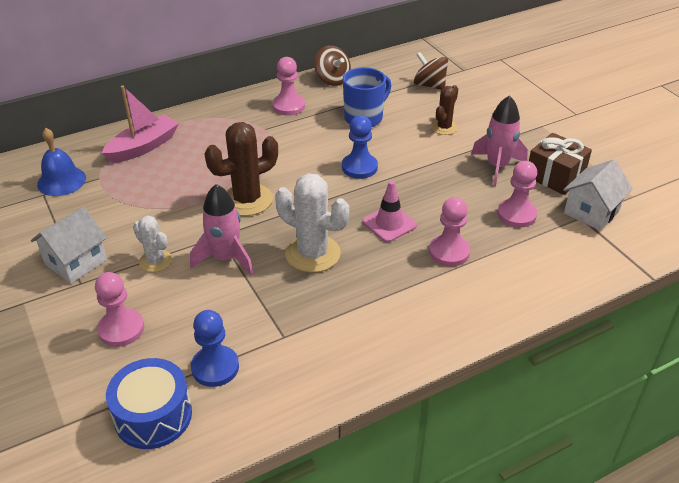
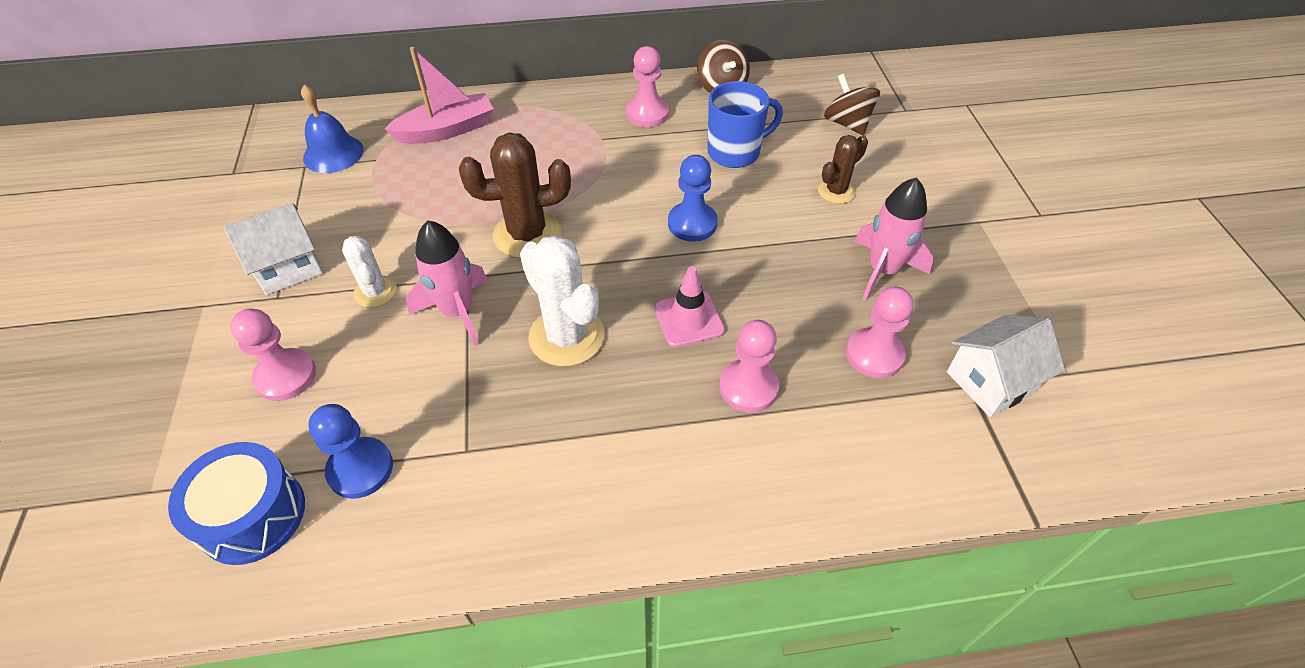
camera: 20 degrees right, 10 degrees up
(555, 176) = (961, 308): brown gift -> none

